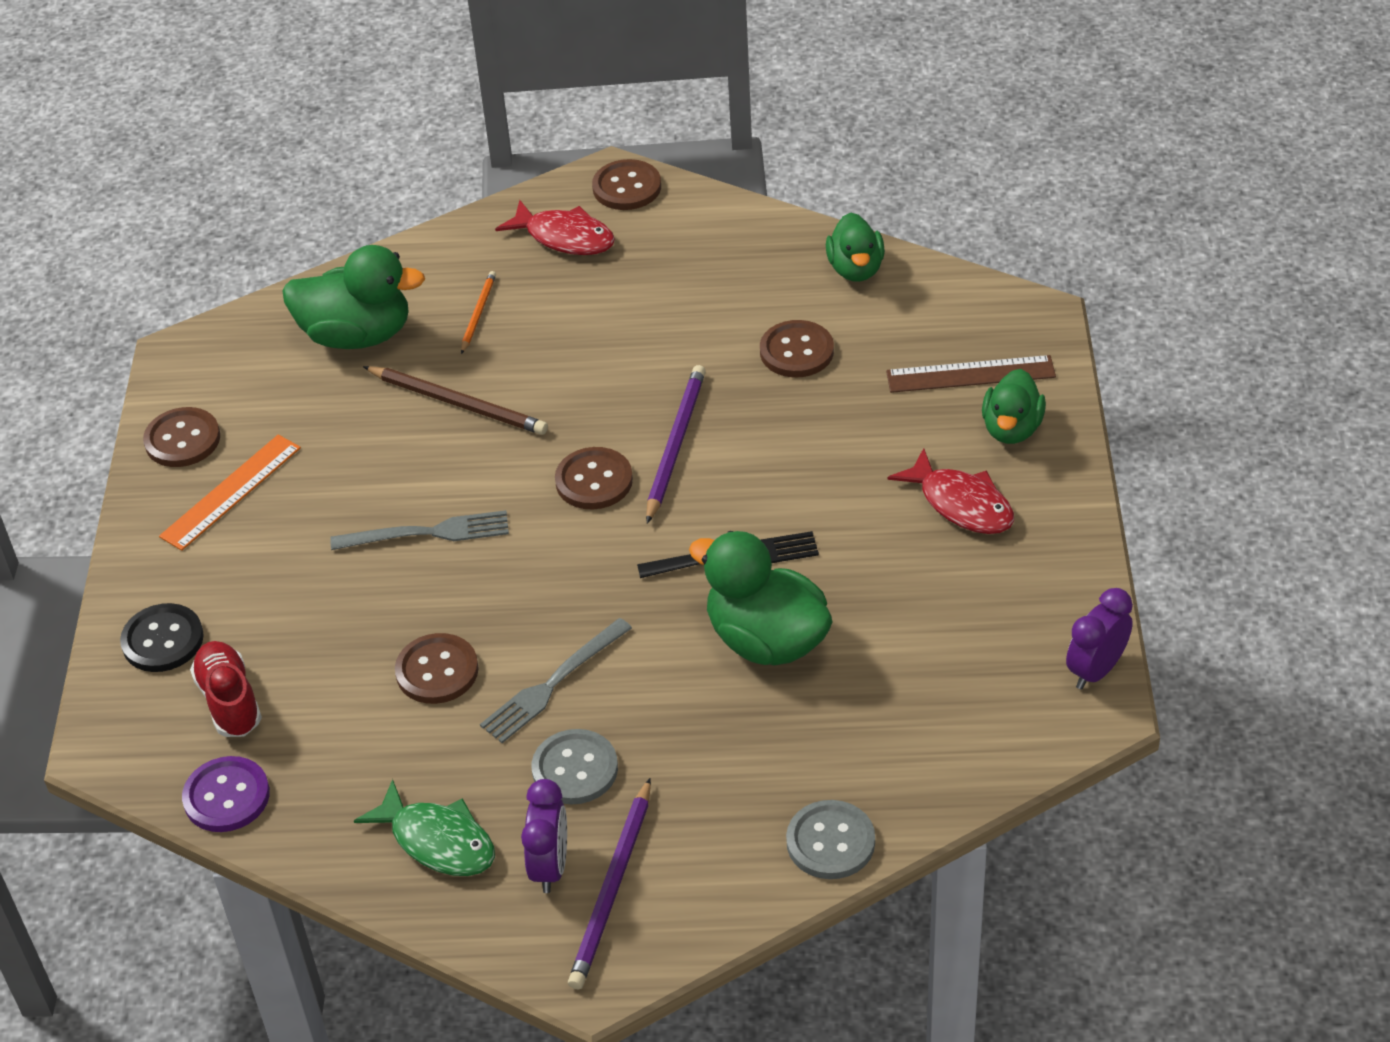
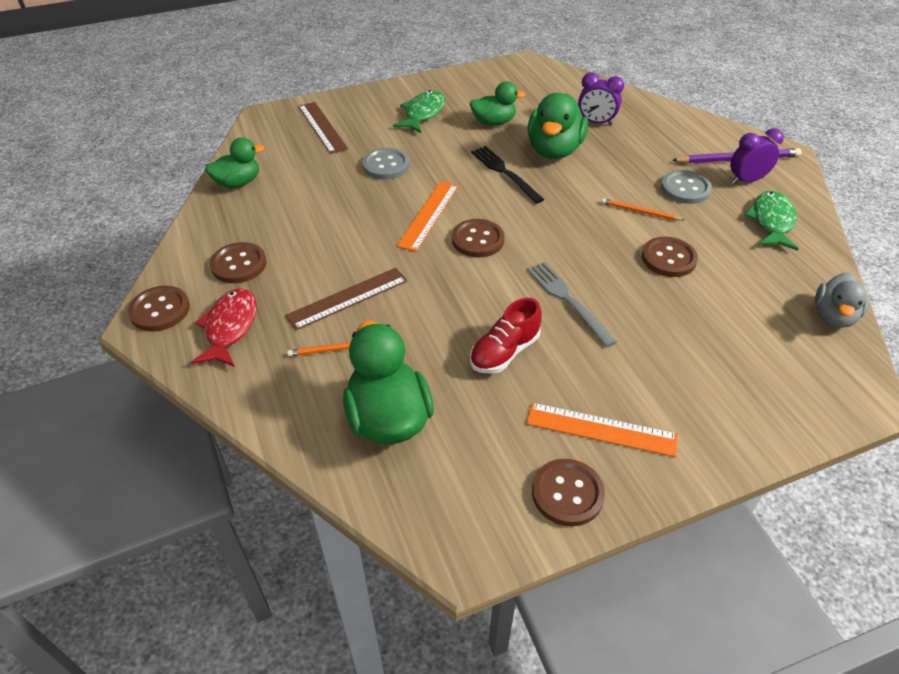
camera: 115 degrees left, 0 degrees up
(163, 640) = (759, 406): black button -> none
(226, 796) = (833, 316): purple button -> grey duck
(229, 701) = (771, 345): red shoe -> red shoe (504, 352)
(458, 403) = (439, 327): brown pencil -> none
(553, 684) = (639, 212): grey fork -> orange pencil
(555, 336) = (347, 298): none -> brown ruler
(675, 444) = (428, 215): purple pencil -> orange ruler
(796, 351) = (324, 188): brown button -> brown button (239, 264)
(830, 842) = (654, 109): grey button -> grey button (386, 165)
(961, 504) = (423, 113): red fish -> green fish
(1011, 429) = (360, 108): green duck -> green duck (493, 122)
(1096, 670) = (505, 65): purple clock -> purple clock (596, 122)

